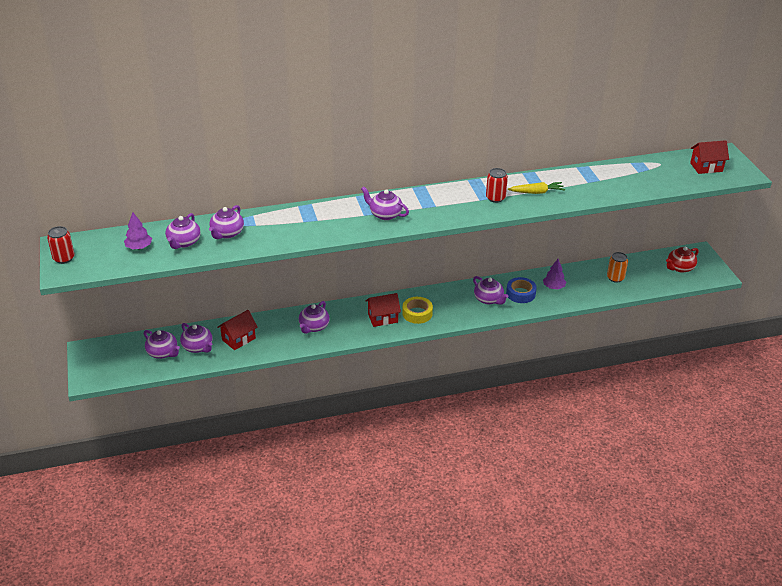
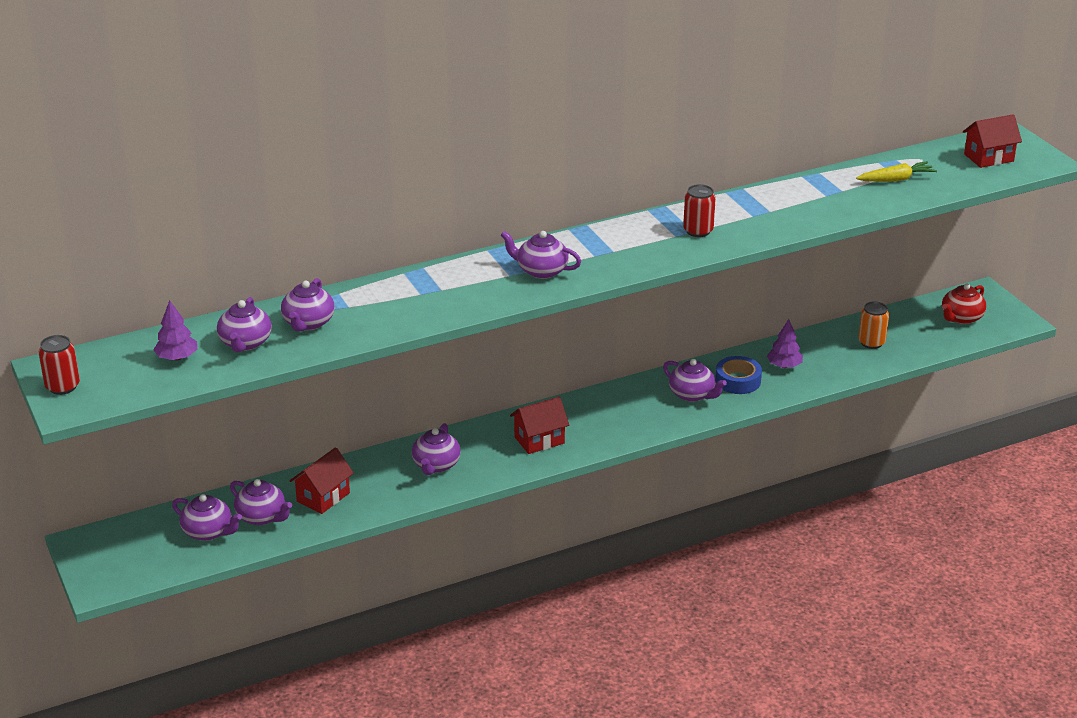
camera: 10 degrees left, 5 degrees down
(417, 313) = (590, 427): yellow tape -> none
(536, 192) = (756, 217): yellow carrot -> yellow carrot (896, 179)

